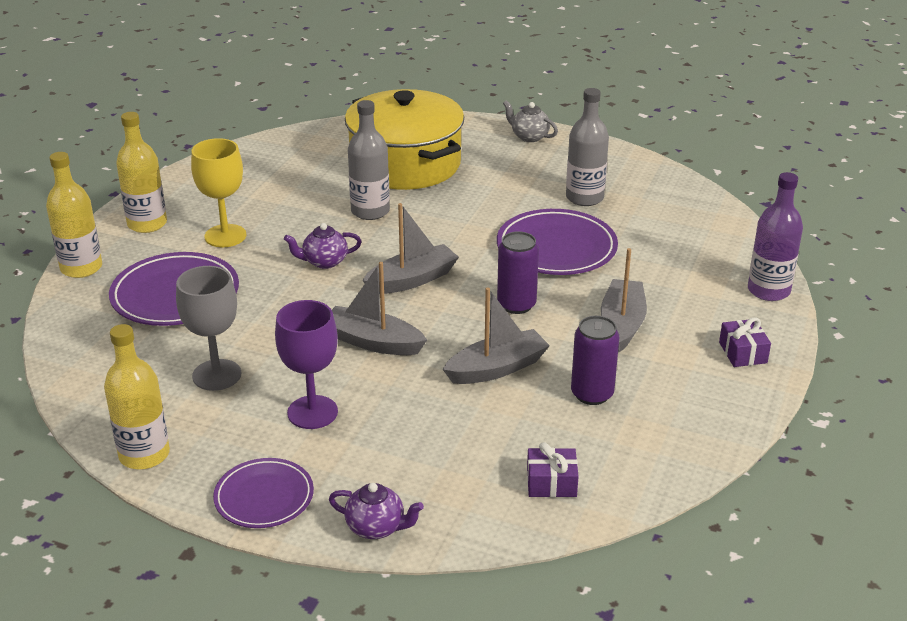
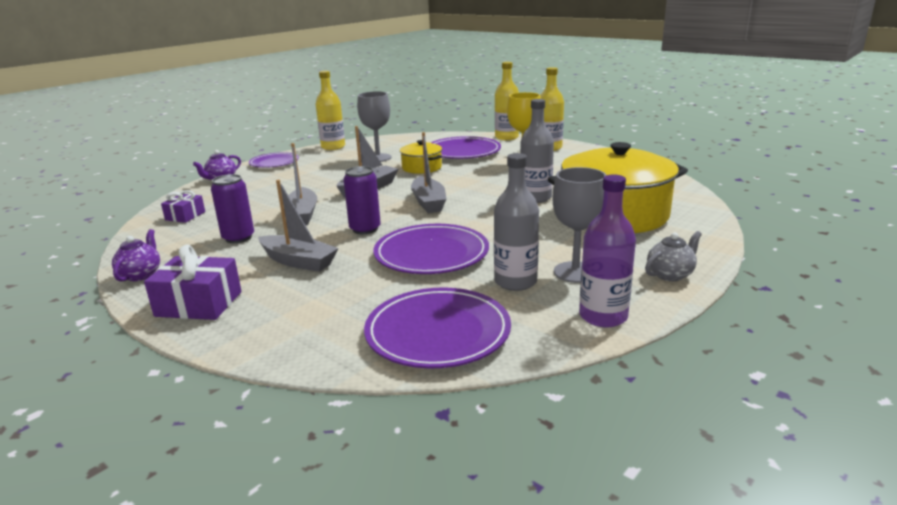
camera: 110 degrees right, 10 degrees down
(266, 317) = (422, 168): none -> yellow pot
(312, 412) = (322, 173): purple goblet -> none
(324, 262) = (472, 182): purple teapot -> purple teapot (141, 275)
(549, 174) = (575, 272): none -> grey goblet
(688, 218) = (438, 333): none -> purple plate
(743, 352) = (199, 304): purple gift -> purple gift, size x1.63
(768, 290) = (261, 345): purple bottle -> purple bottle (603, 316)

